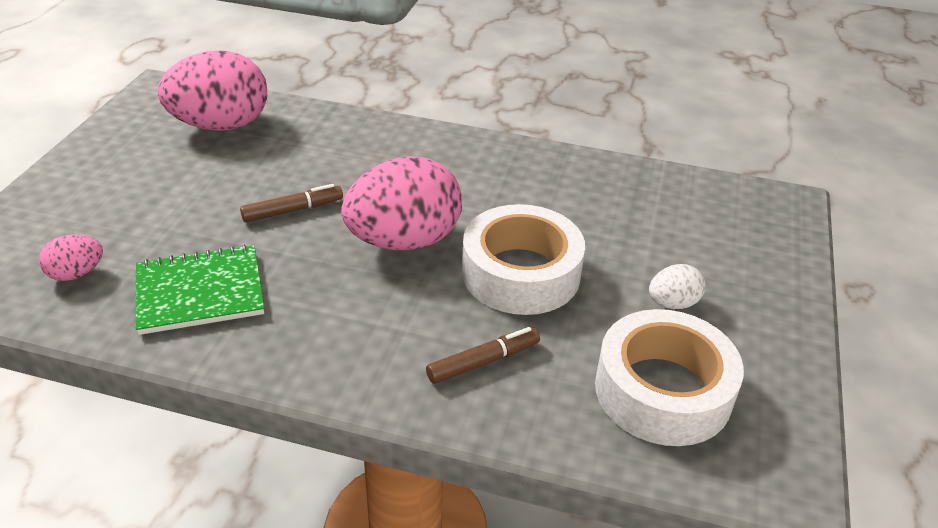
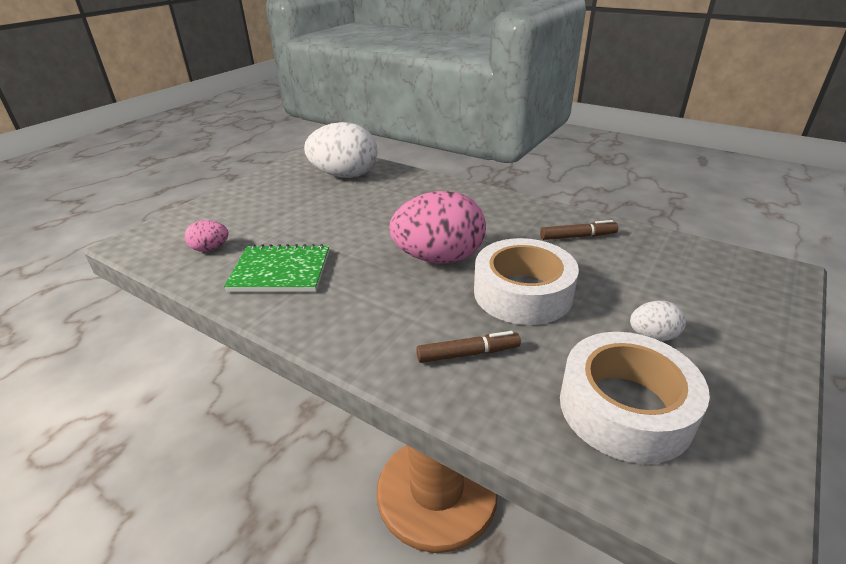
camera: 20 degrees right, 5 degrees down
(221, 125) = (345, 176): pink egg -> white egg
(292, 210) = (367, 229): brown marker -> brown marker (577, 236)

